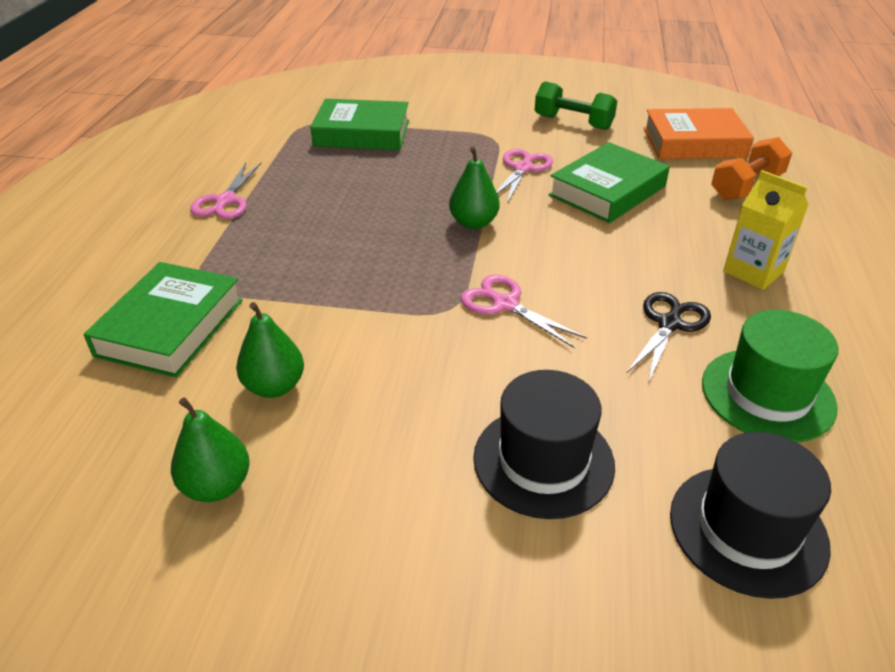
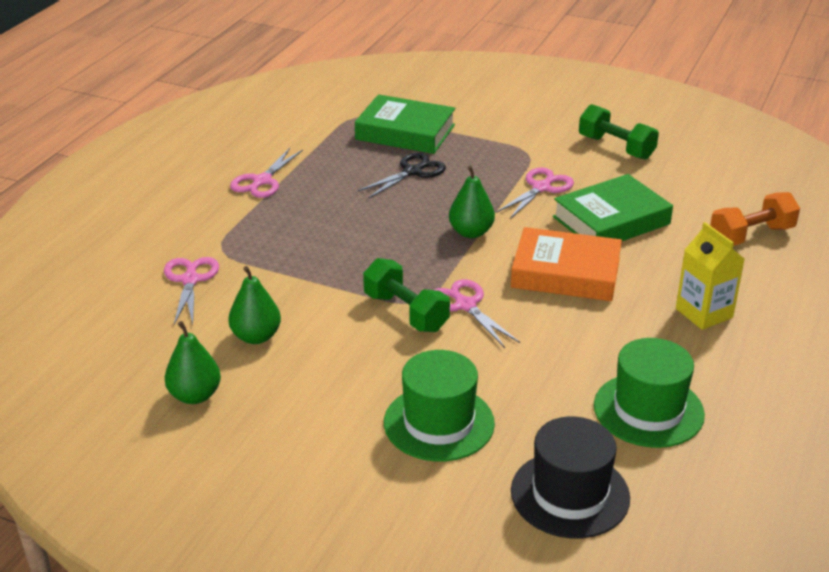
camera: 15 degrees right, 5 degrees down
(171, 327) = (190, 280): green book -> pink scissors
(442, 324) = (405, 312): none -> green dumbbell
(543, 461) = (439, 423): black hat -> green hat
(669, 324) = (598, 344): black scissors -> black scissors (412, 172)
(694, 142) = (727, 184): orange book -> orange book (566, 273)

